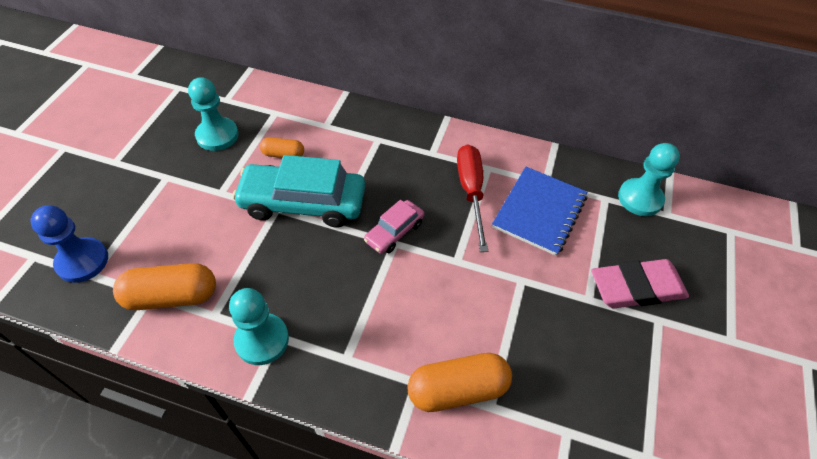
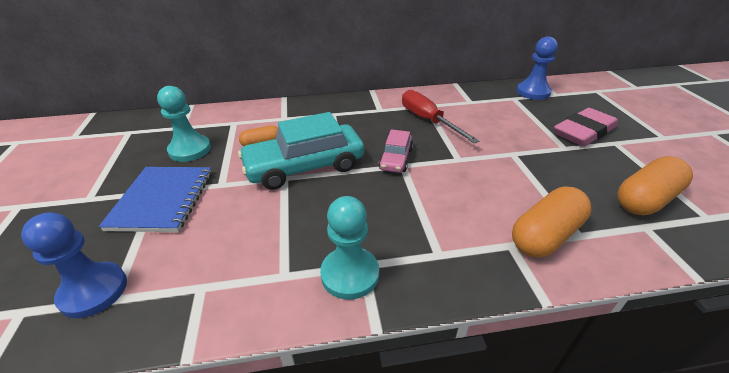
camera: 25 degrees left, 15 degrees down
(171, 296) = (226, 279): orange capsule -> orange capsule (645, 199)
(539, 212) = (483, 116): blue notebook -> blue notebook (162, 200)
(640, 198) = (533, 92): turquoise pawn -> blue pawn

